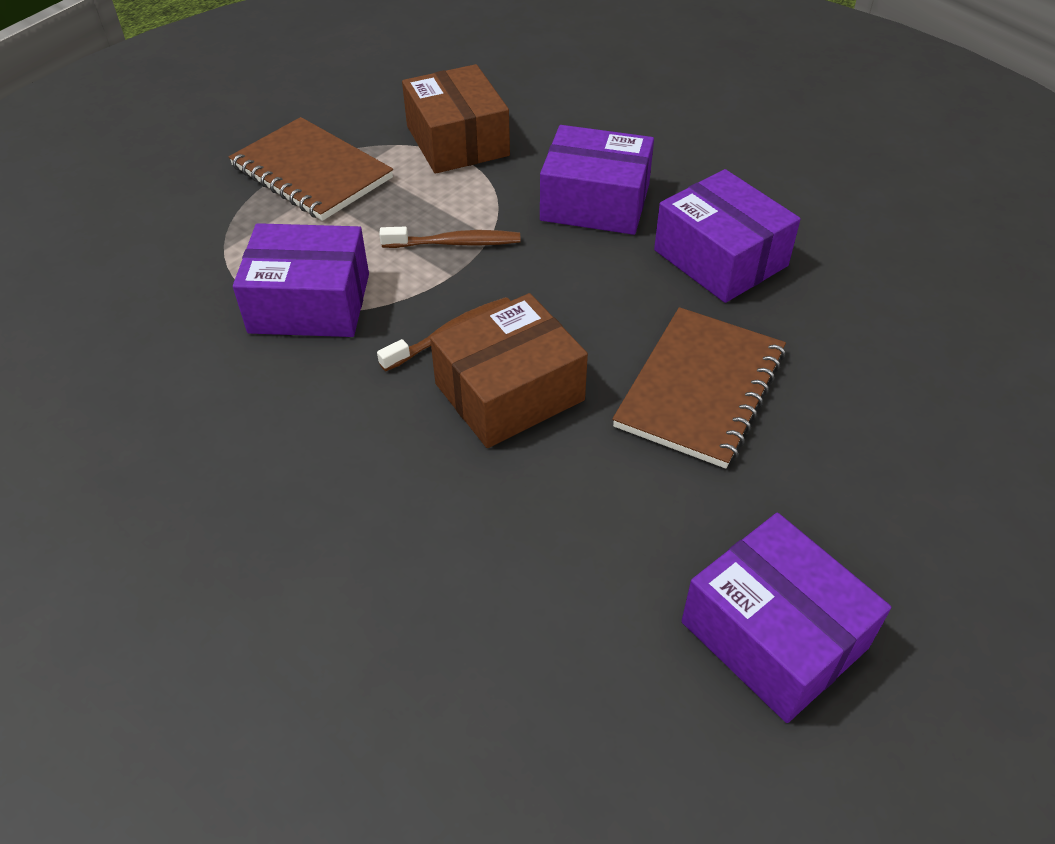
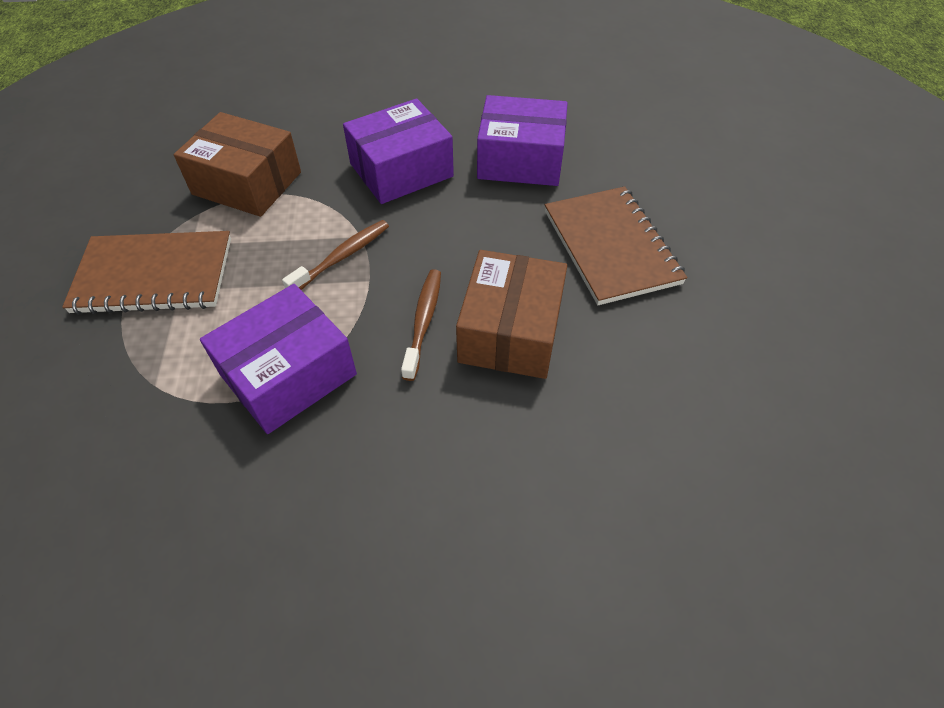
camera: 45 degrees left, 5 degrees up
(774, 635) = (818, 357): purple box -> none

